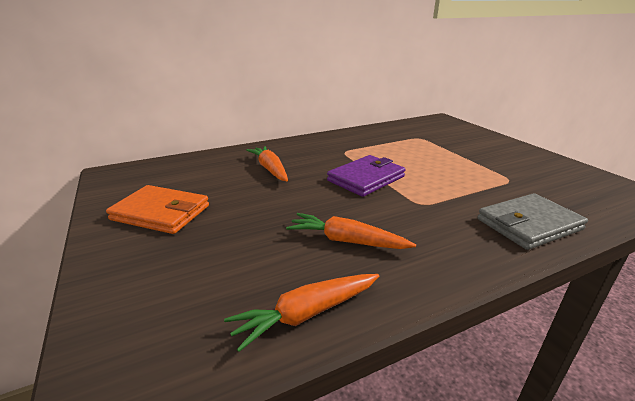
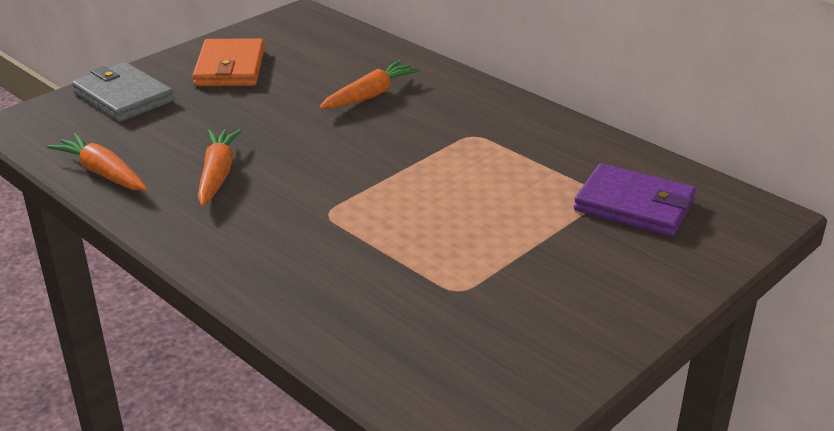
camera: 70 degrees right, 5 degrees up
(366, 178) = (382, 166): purple wallet -> purple wallet (634, 205)
(528, 224) = (309, 298): grey wallet -> grey wallet (123, 97)

